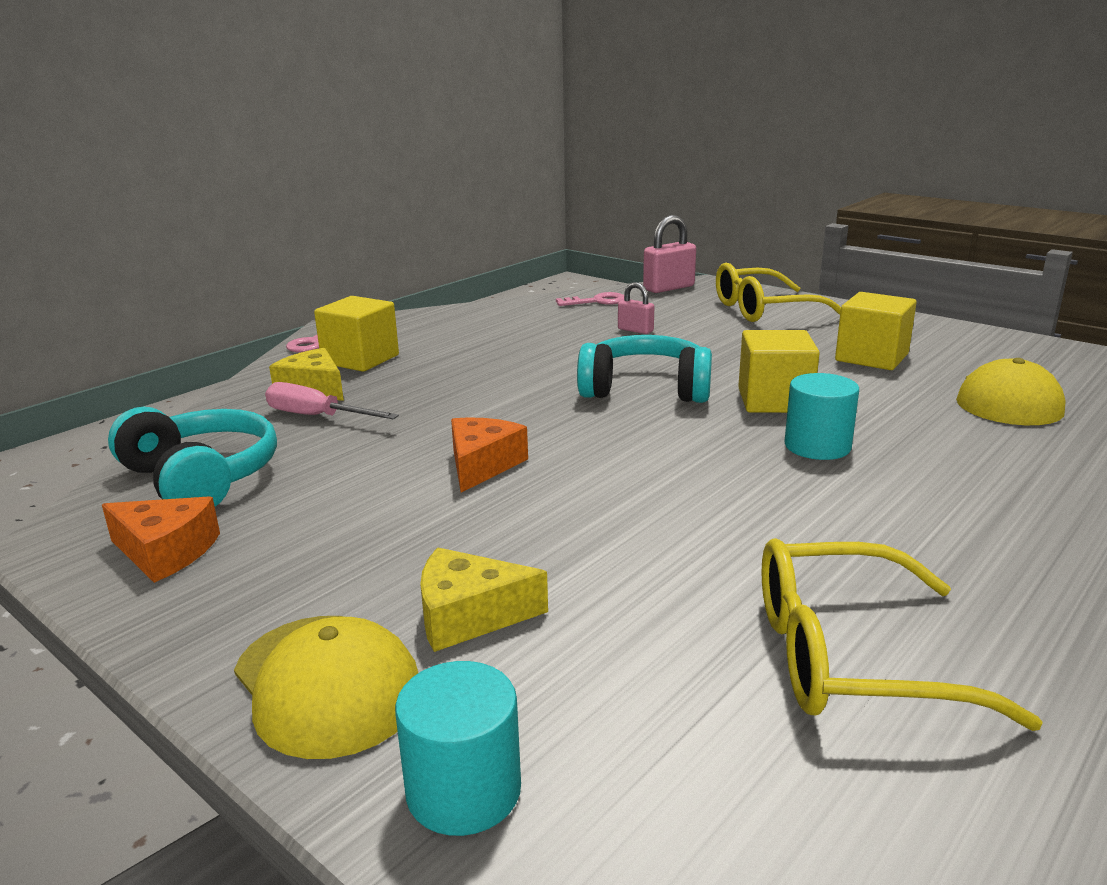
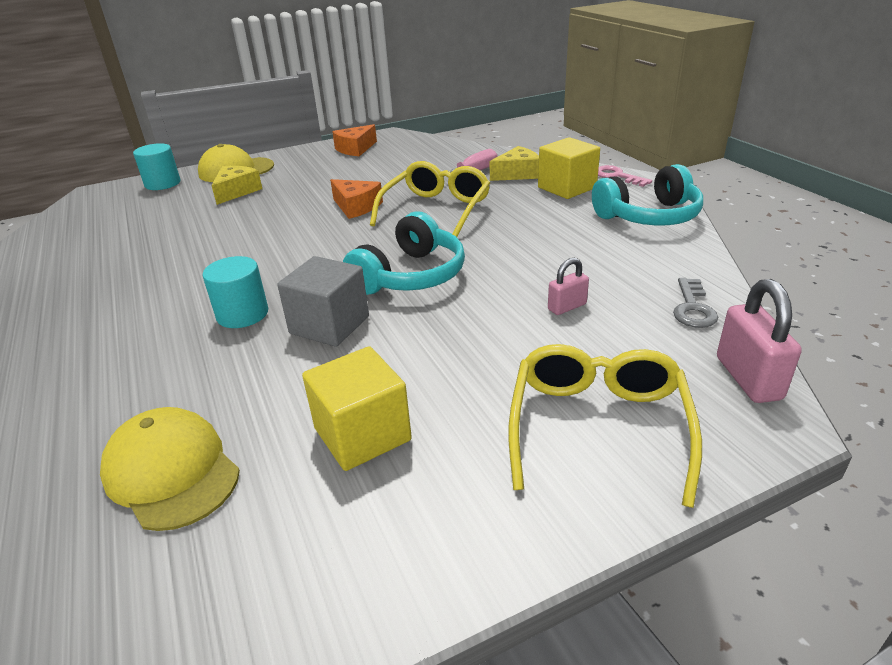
camera: 115 degrees right, 10 degrees up
(201, 478) = (417, 152): turquoise headphones -> turquoise headphones (649, 216)
(596, 301) = (693, 308): pink key -> grey key
(774, 400) = (329, 325): yellow cube -> grey cube
(849, 657) = (97, 252): yellow glasses -> yellow glasses (436, 209)

